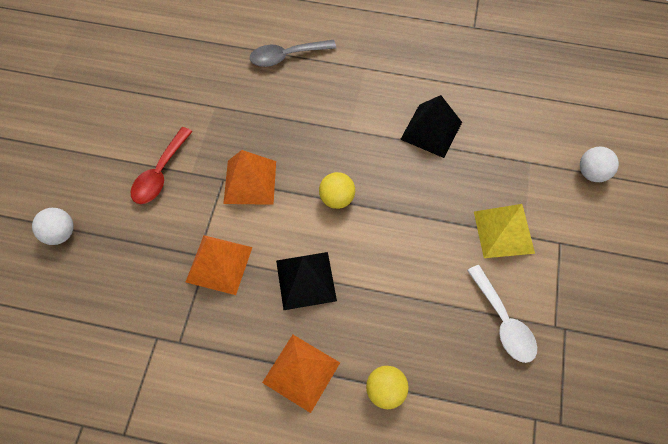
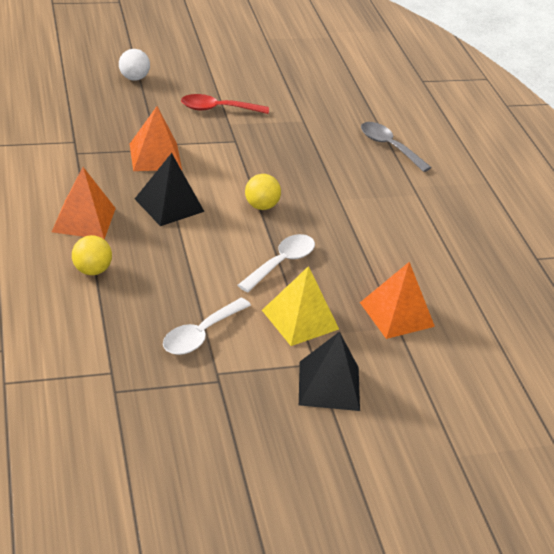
camera: 60 degrees right, 25 degrees down
(250, 182) = (243, 155): orange pyramid -> orange pyramid (397, 314)
(425, 215) = (281, 263): none -> white spoon
(431, 130) = (380, 250): black pyramid -> black pyramid (329, 385)
(591, 173) = (421, 377): white ball -> none

